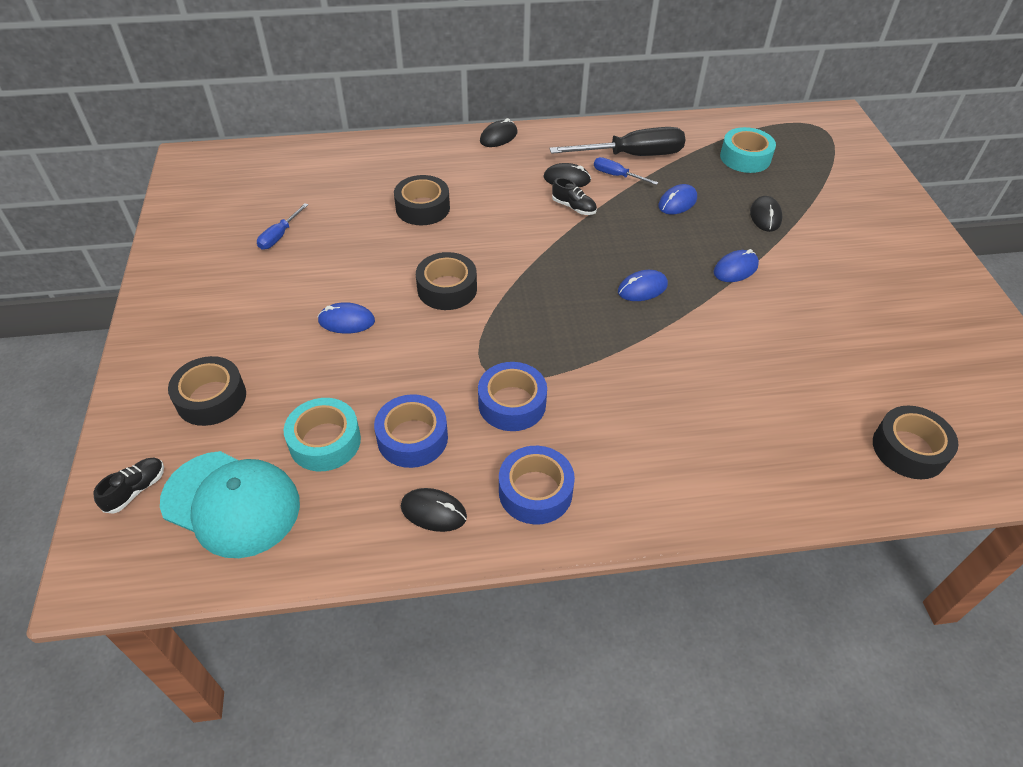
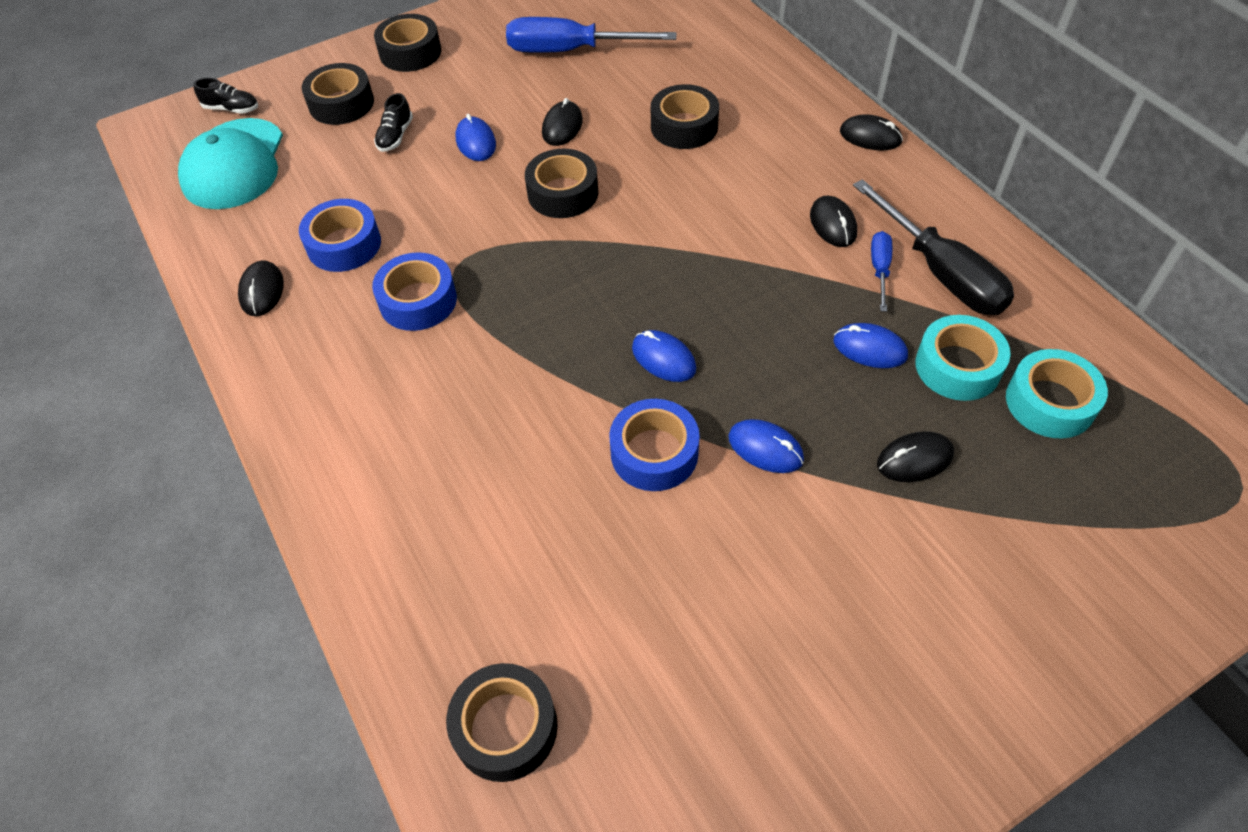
camera: 70 degrees right, 5 degrees up
(181, 332) = (410, 52): none -> black tape
(279, 236) = (570, 51): blue screwdriver -> blue screwdriver, size x2.03
(325, 441) = (319, 190): turquoise tape -> turquoise tape (957, 366)
(370, 267) = (562, 127): none -> black mouse
(535, 491) = (308, 356): blue tape -> blue tape (654, 453)
(574, 207) = (779, 248): black shoe -> black shoe (395, 136)

